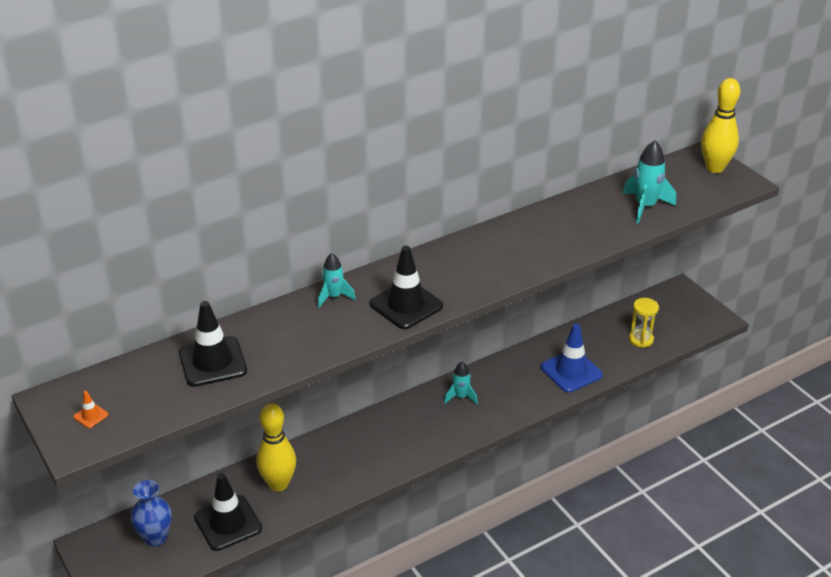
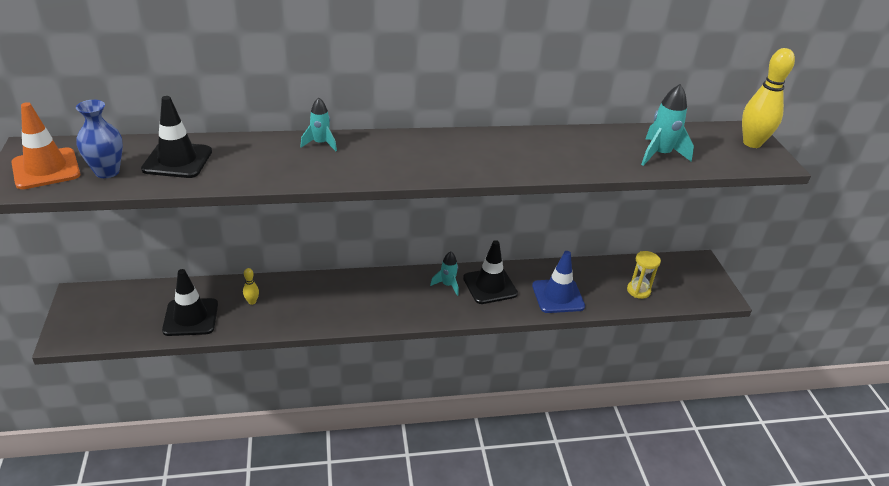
camera: 20 degrees right, 0 degrees up
(91, 416) = (46, 169): orange traffic cone -> orange traffic cone, size x2.40
(155, 538) = (129, 308): blue vase -> blue vase (107, 172)
(278, 484) = (252, 302): yellow bowling pin -> yellow bowling pin, size x0.45
(406, 305) = (375, 167): black traffic cone -> black traffic cone (490, 286)

